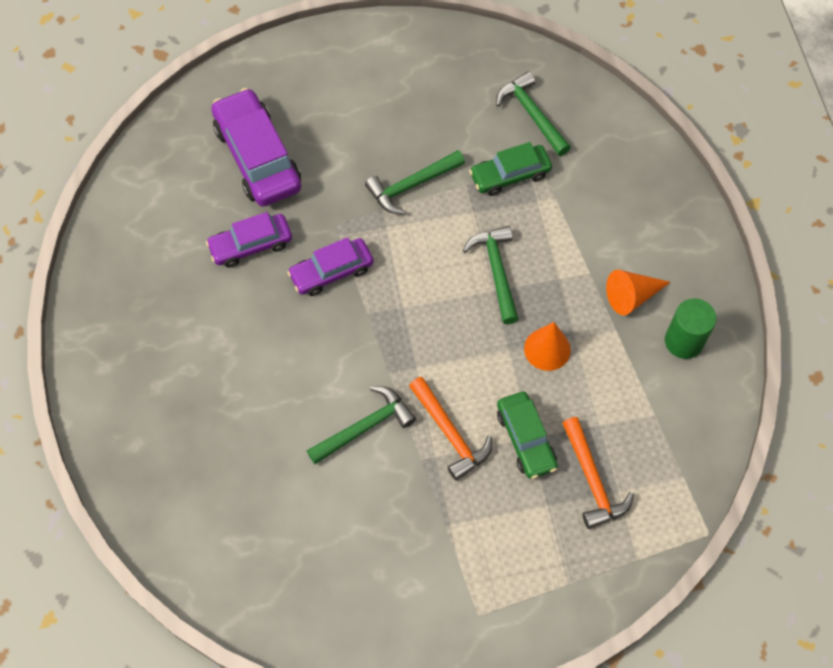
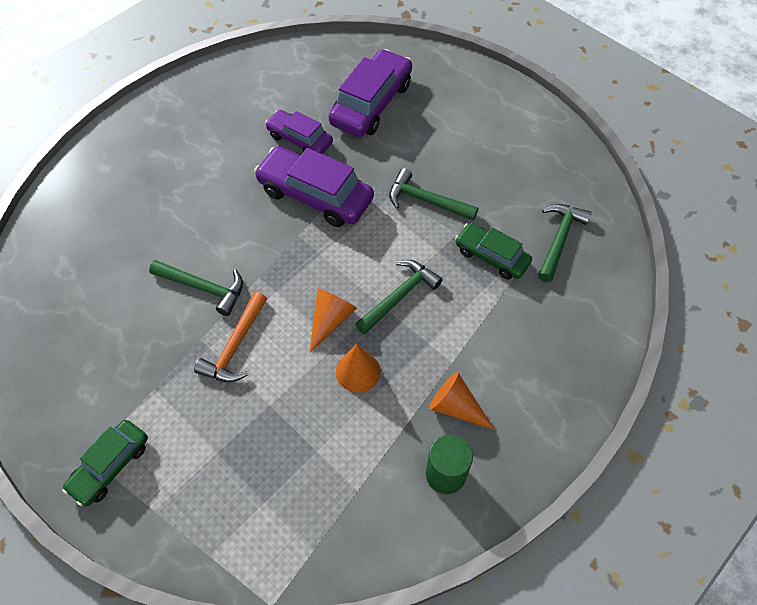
camera: 55 degrees right, 5 degrees down
(331, 272) = (315, 195): purple car -> purple car, size x1.62
(480, 340) = (330, 320): none -> orange cone
(525, 439) = (266, 402): green car -> green car (110, 466)
(592, 481) = (261, 475): orange hammer -> none

